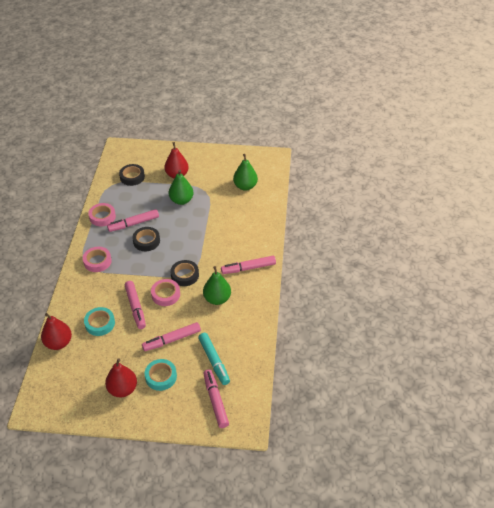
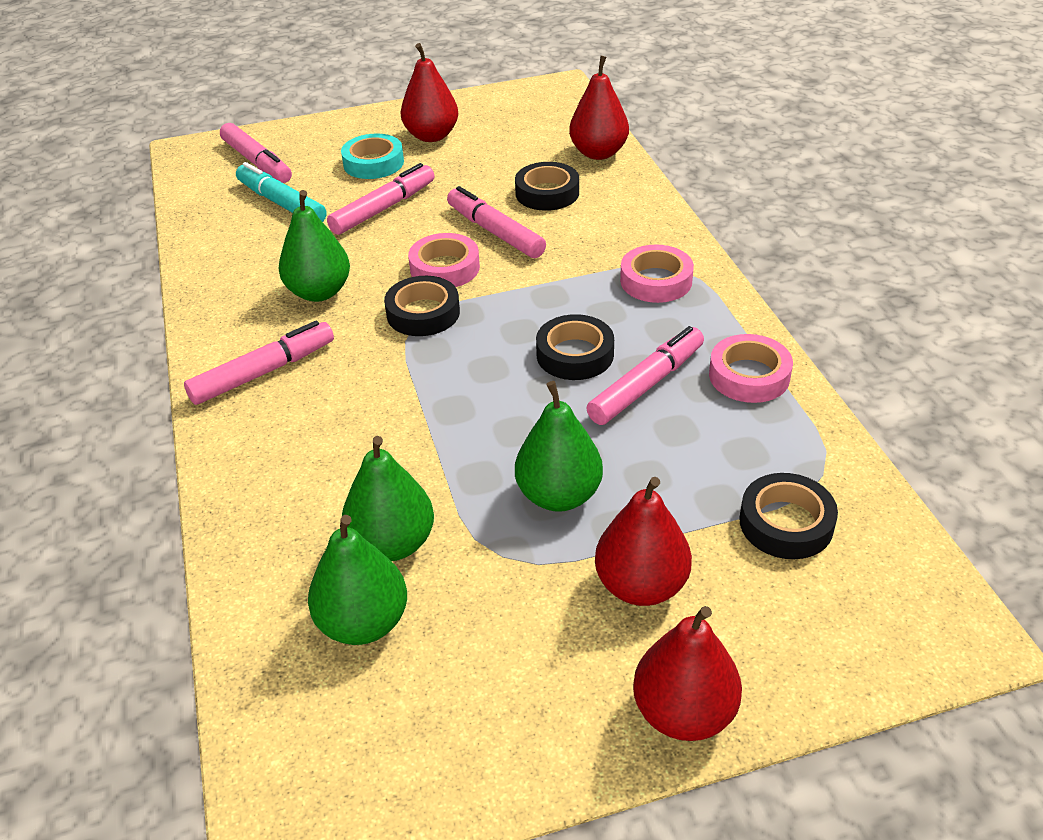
camera: 160 degrees right, 5 degrees down
(100, 323) = (547, 193): turquoise tape -> black tape
(186, 151) = (683, 713): none -> red pear
(230, 202) = (392, 543): none -> green pear

